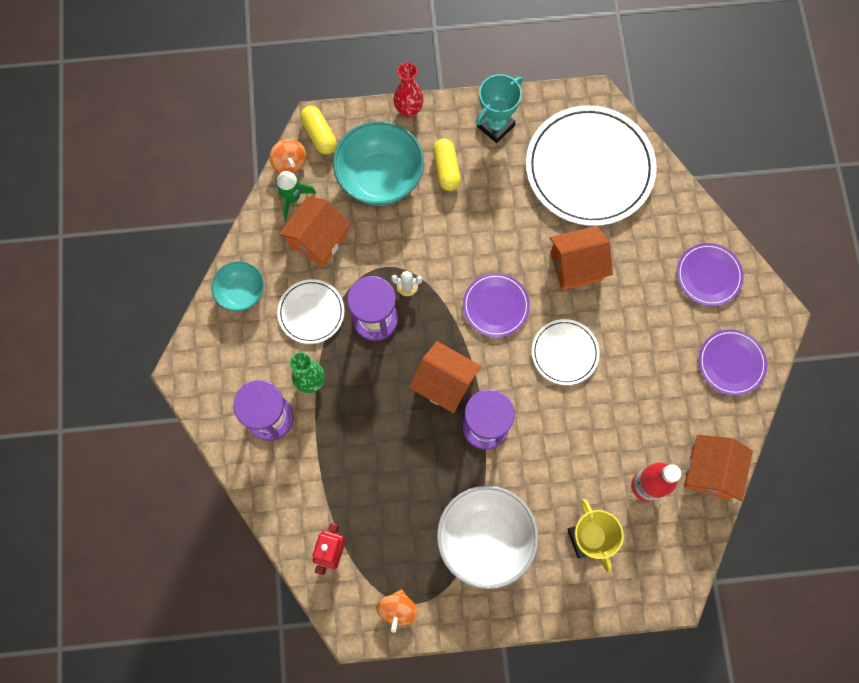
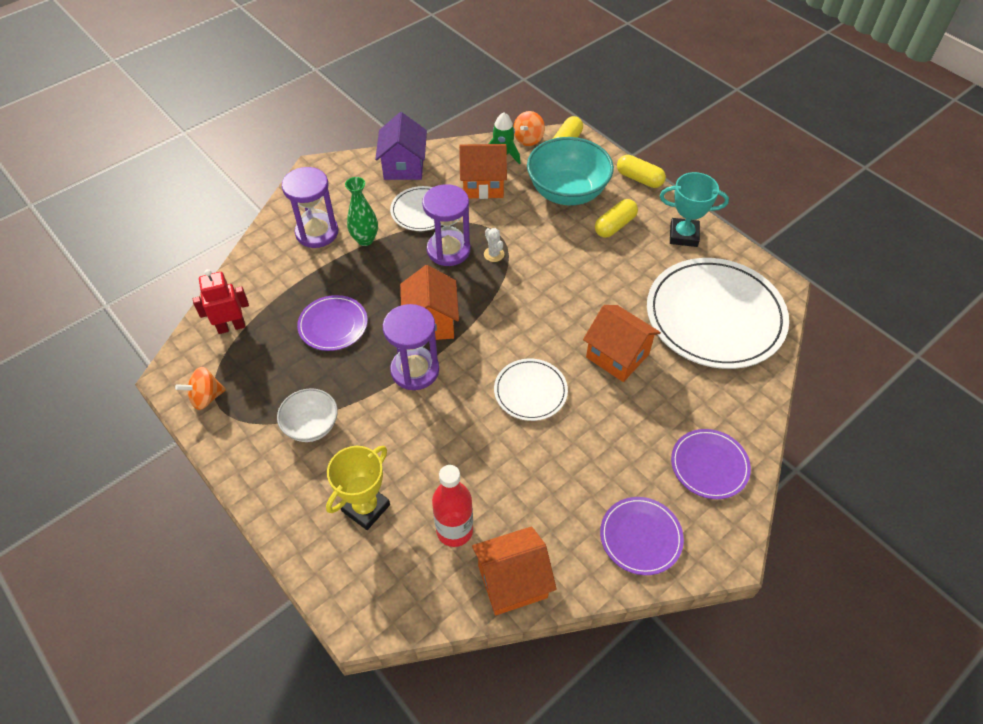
camera: 55 degrees right, 20 degrees down
(241, 292) = (404, 166): turquoise bowl -> purple house
(408, 110) = (639, 179): red vase -> yellow capsule
(485, 538) = (311, 426): white bowl -> white bowl, size x0.57
(495, 306) = (529, 319): purple plate -> purple plate (333, 325)

